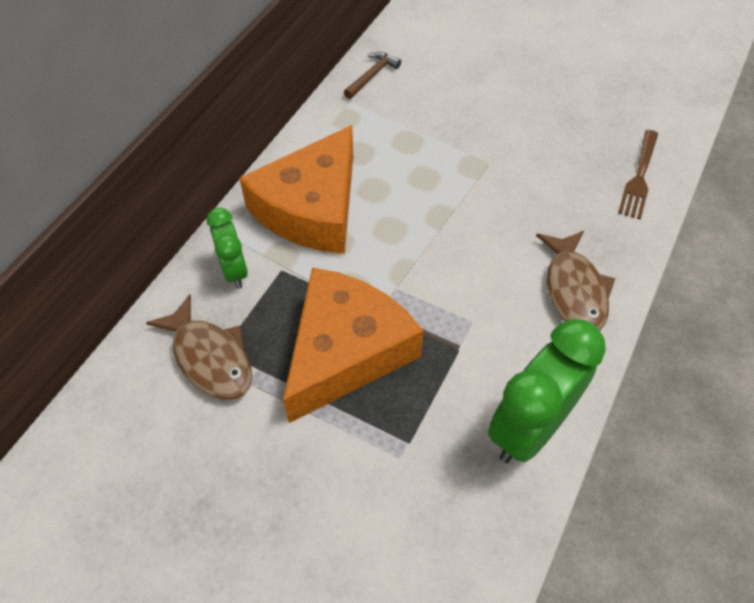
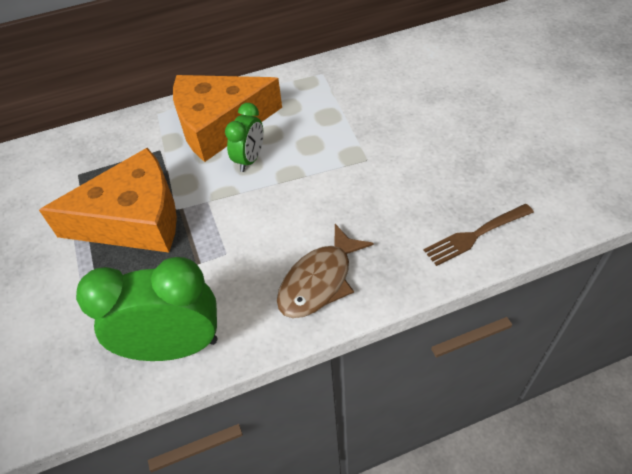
camera: 45 degrees right, 5 degrees down
(210, 357) = (67, 174): brown fish -> none
(234, 271) = (136, 135): green clock -> green clock (250, 160)
(372, 76) = (356, 64): brown hammer -> none

